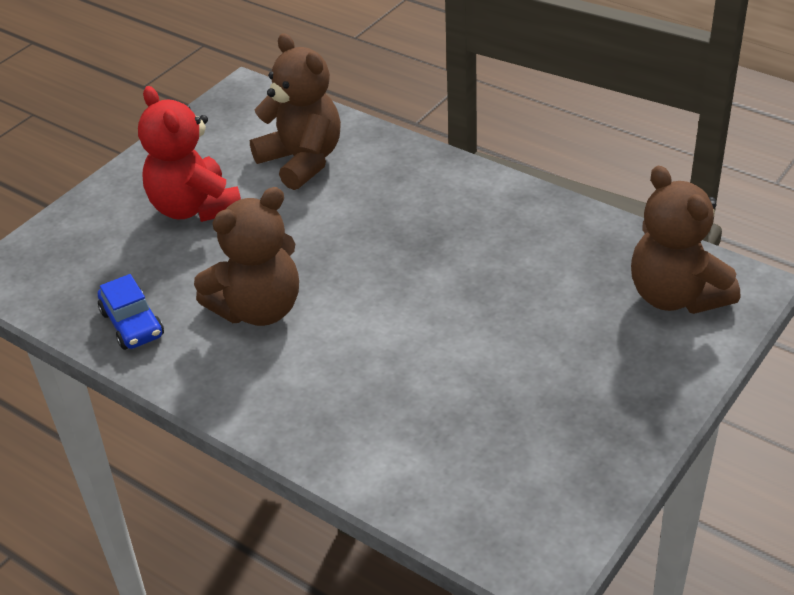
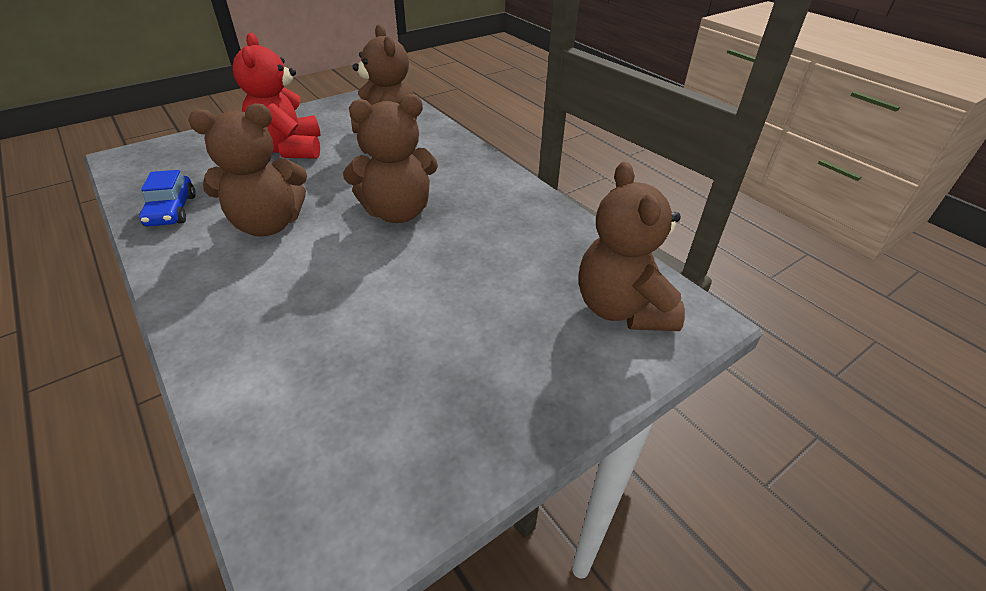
camera: 15 degrees right, 0 degrees up
(389, 255) = (397, 212): none -> brown teddy bear

